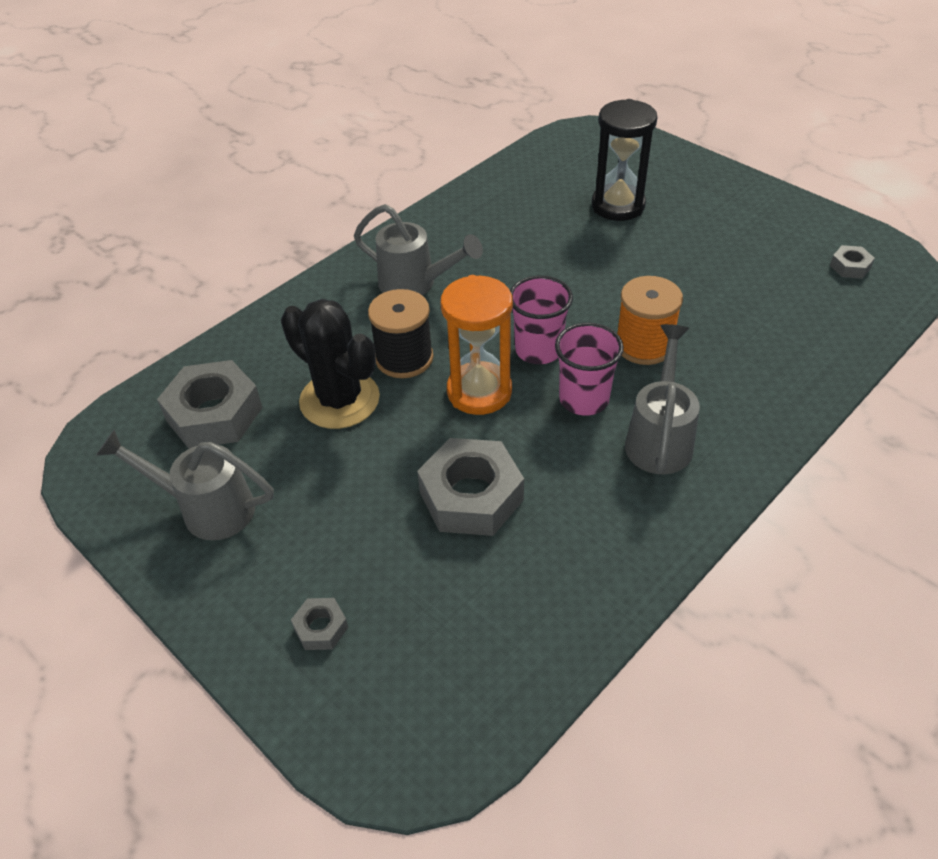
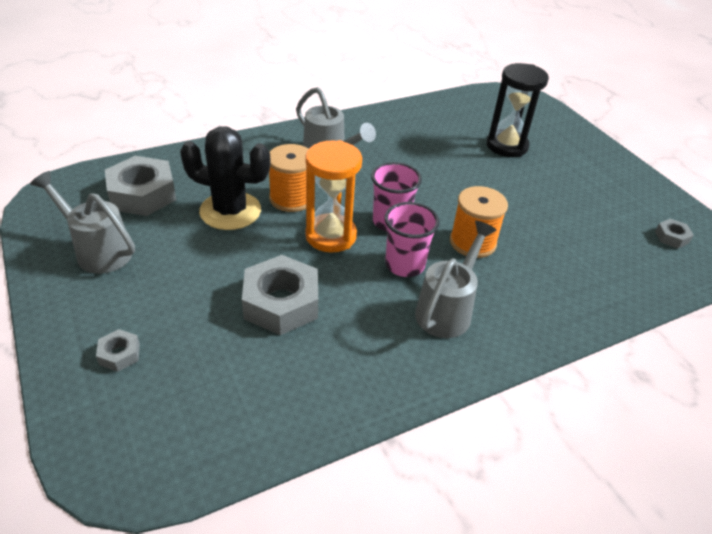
camera: 15 degrees right, 5 degrees down
(339, 400) = (230, 211): black cactus -> black cactus turned 45 degrees counterclockwise
(404, 358) = (291, 198): black spool -> orange spool

